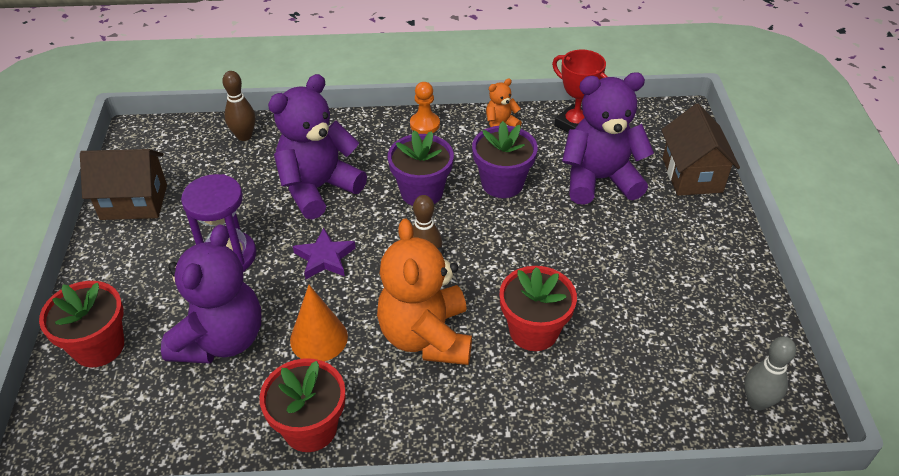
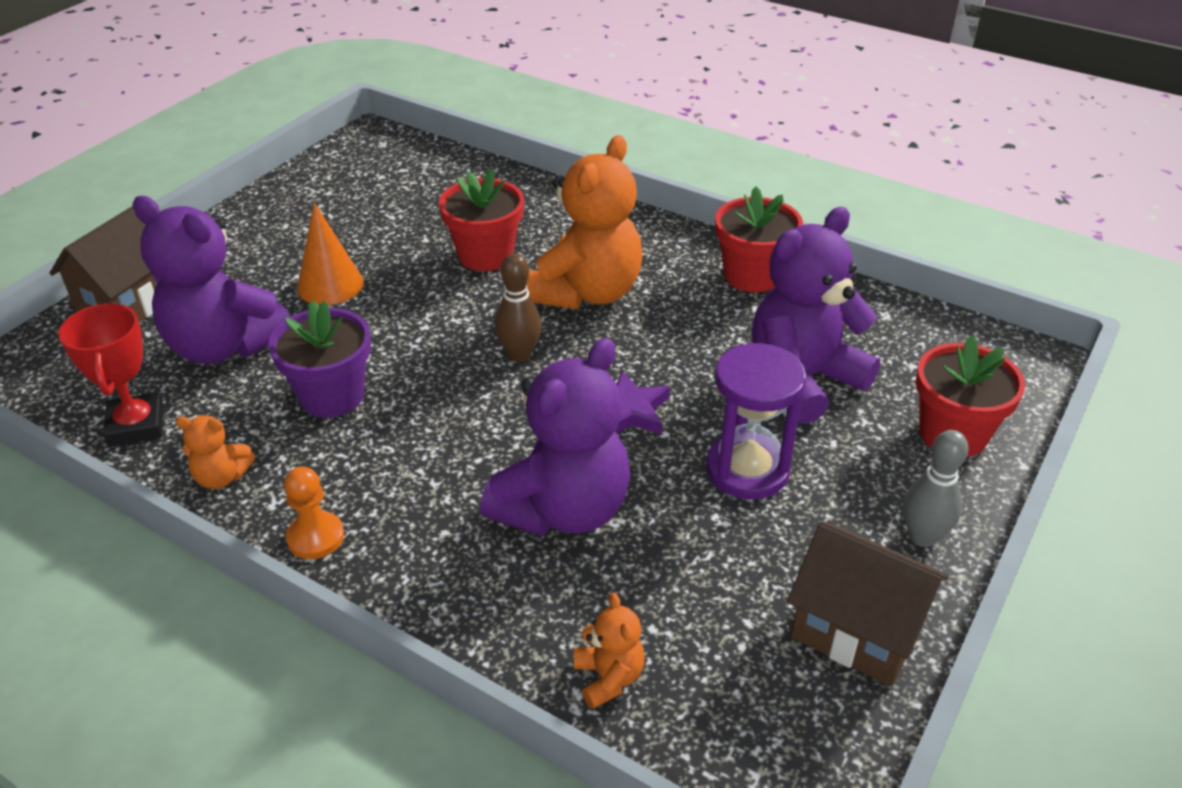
camera: 145 degrees left, 5 degrees down
(244, 136) = (608, 677): brown bowling pin -> orange teddy bear
(318, 188) = (563, 509): purple teddy bear -> purple teddy bear turned 45 degrees counterclockwise
(319, 338) = (695, 336): orange cone -> orange cone (330, 285)
(421, 192) = (437, 434): purple flower pot -> none
(757, 402) = (382, 152): grey bowling pin -> grey bowling pin (922, 536)

